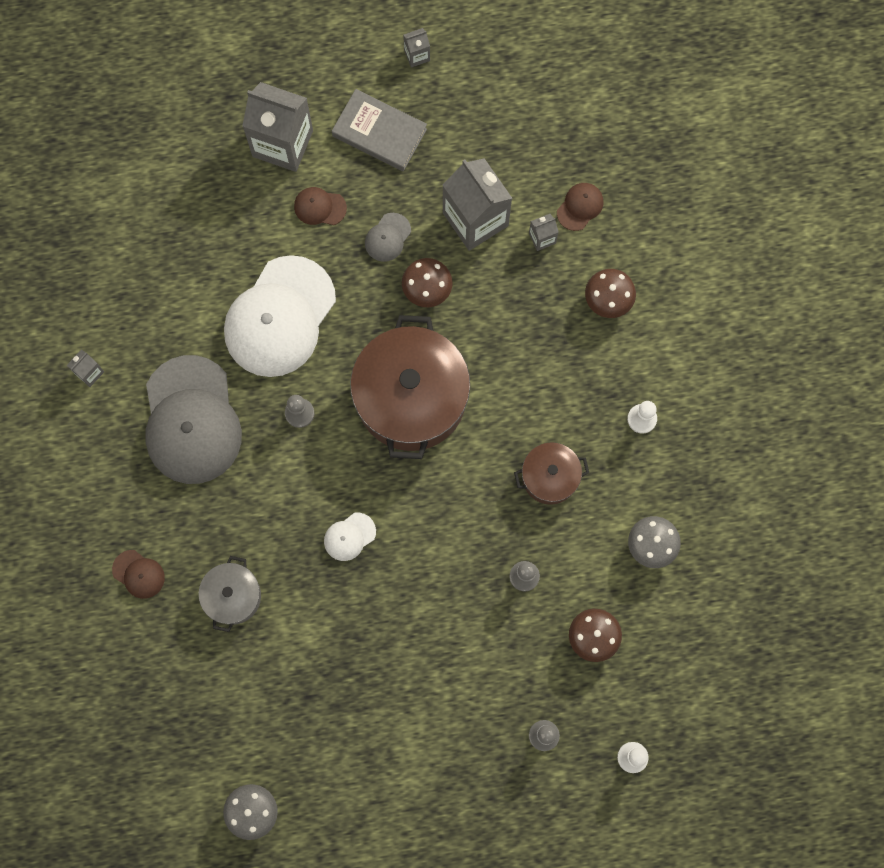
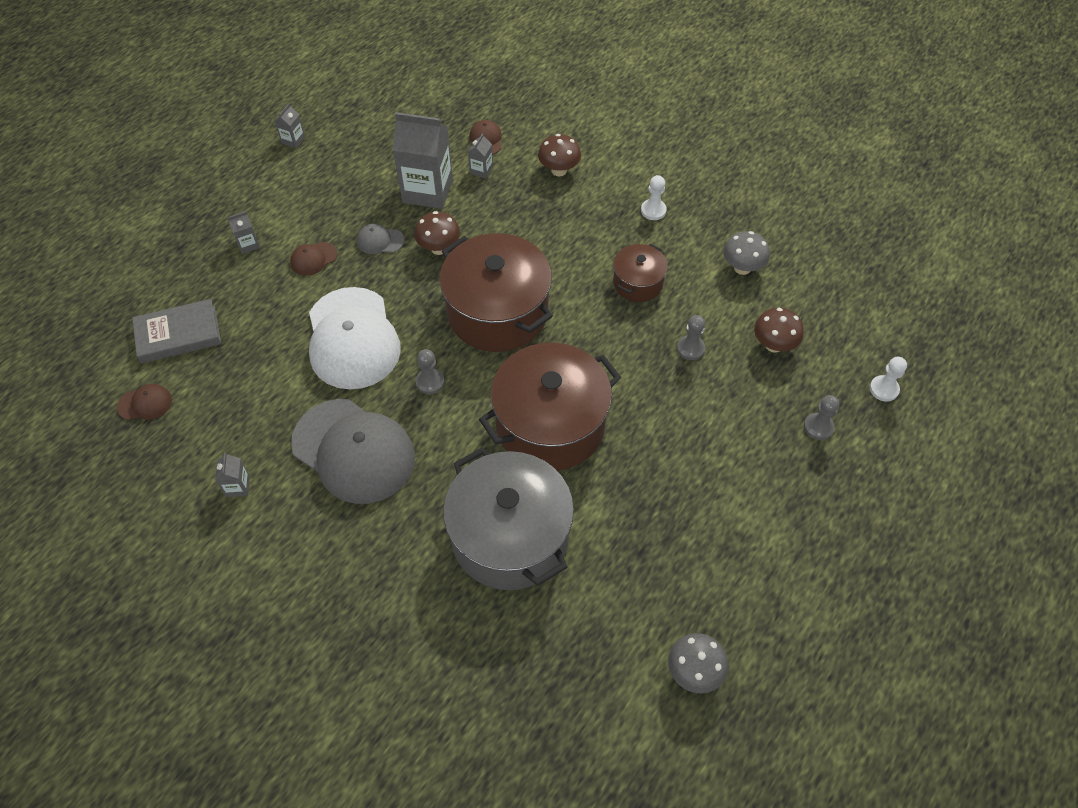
camera: 45 degrees left, 20 degrees down
(138, 574) = (420, 587): brown cap -> brown cap (145, 403)
(233, 596) = (510, 536): grey pot -> grey pot, size x1.98
(282, 143) = (248, 244): grey carton -> grey carton, size x0.43
(349, 536) = (550, 425): white cap -> brown pot
(379, 132) = (311, 193): grey book -> grey book (178, 334)
(387, 237) = (380, 241): grey cap -> grey cap turned 105 degrees clockwise

